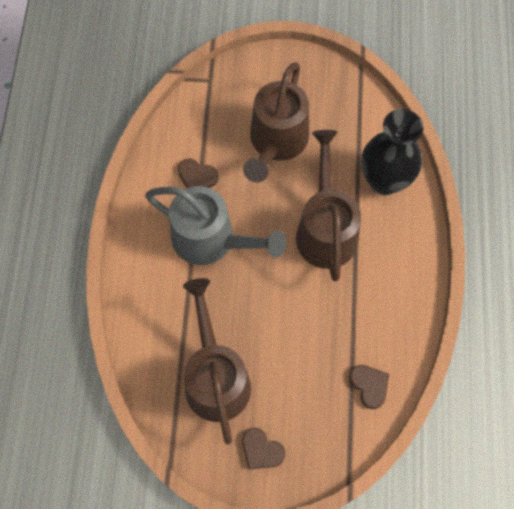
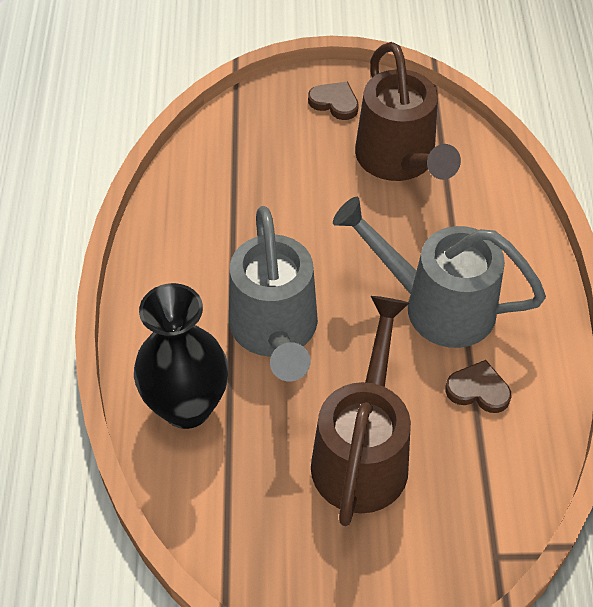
camera: 175 degrees right, 15 degrees down
(325, 228) = (275, 333): brown watering can -> grey watering can
(369, 386) = (212, 165): brown heart -> none

